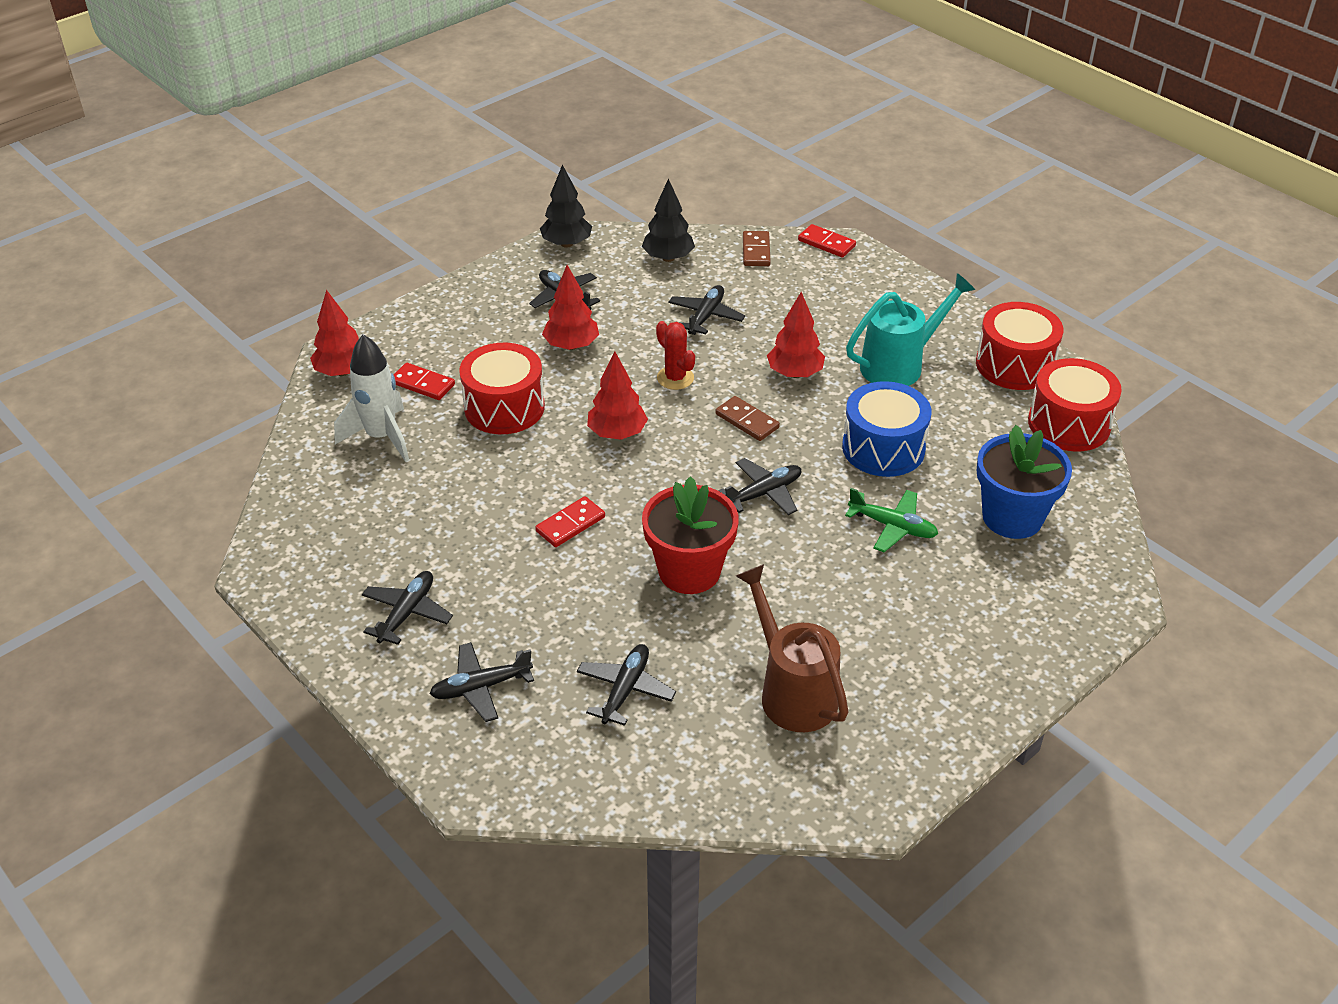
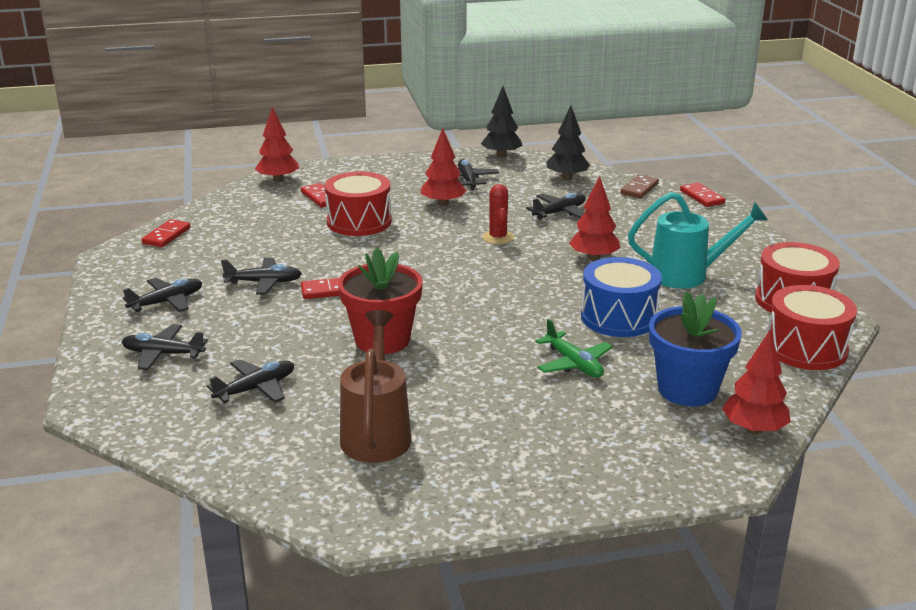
camera: 30 degrees right, 15 degrees down
(298, 513) = (166, 236): none -> red domino
(381, 437) = (262, 215): white rocket -> none
(617, 433) = (420, 254): red tree -> red tree (753, 429)
(747, 421) = (525, 273): brown domino -> none
(764, 493) = (491, 315): black plane -> black plane (264, 282)

